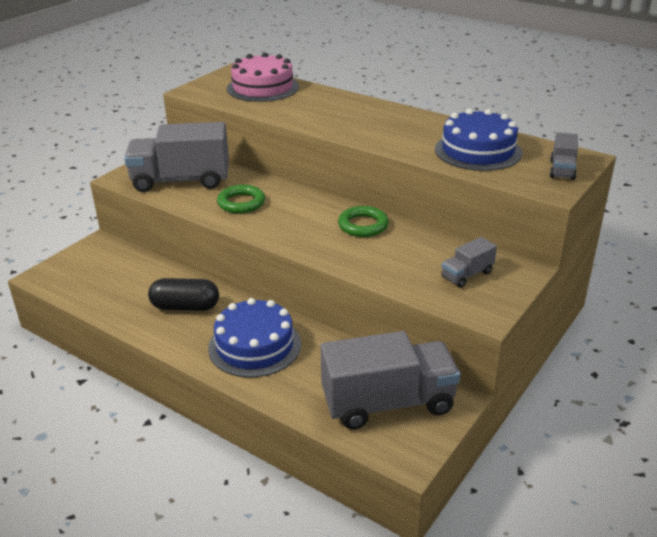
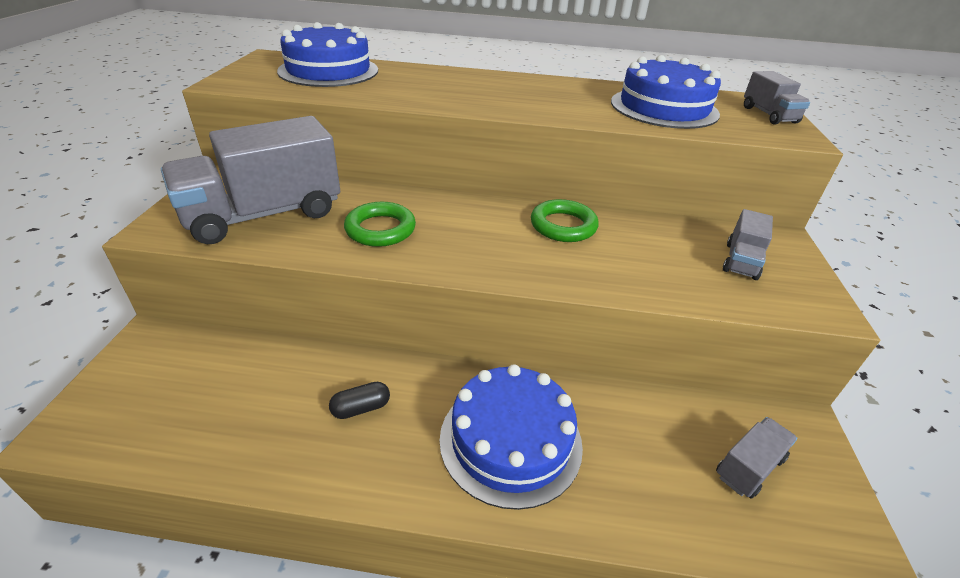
camera: 30 degrees left, 5 degrees up
(185, 307) = (361, 408): black capsule -> black capsule, size x0.54
(263, 87) = (328, 70): pink cake -> blue cake
(388, 403) = (749, 467): grey truck -> grey truck, size x0.46

